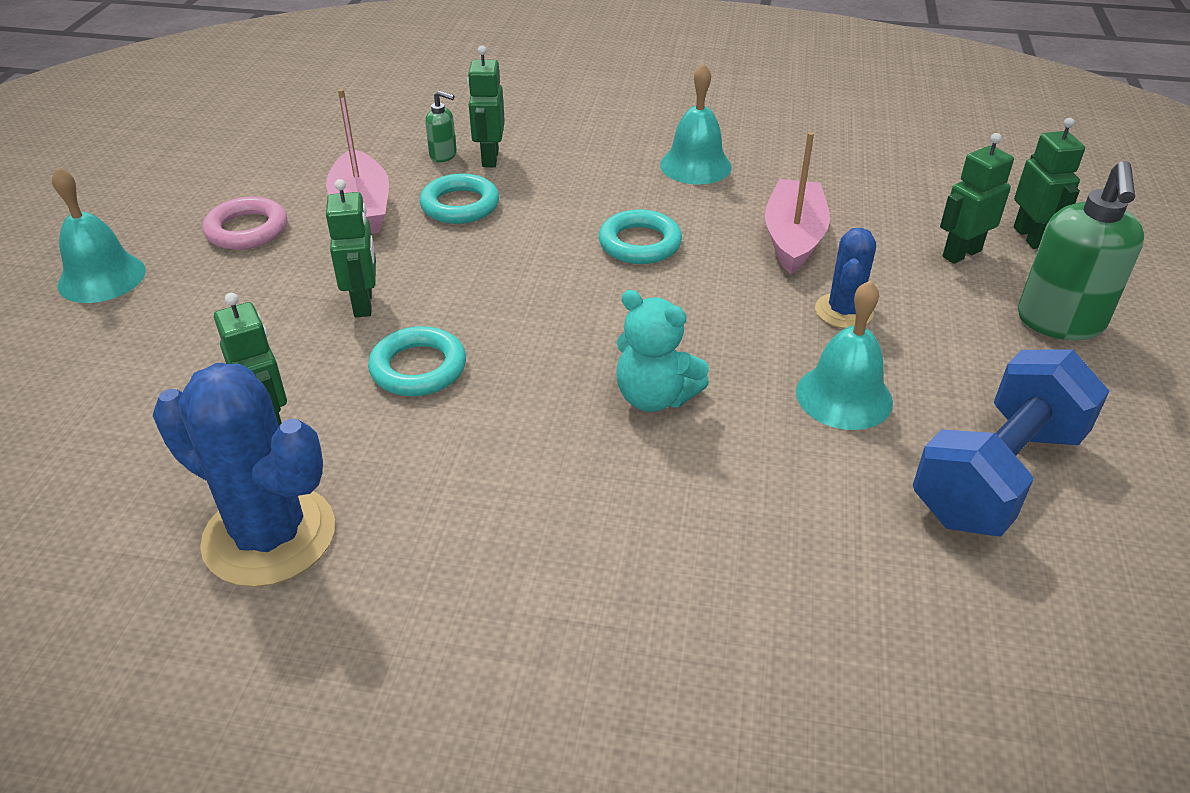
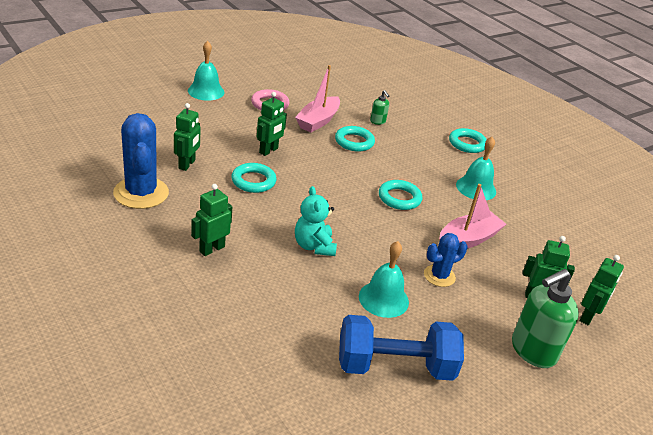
camera: 40 degrees right, 5 degrees down
(489, 158) = (394, 133): green robot -> green robot (212, 249)
(595, 114) = (467, 144): none -> turquoise ring

